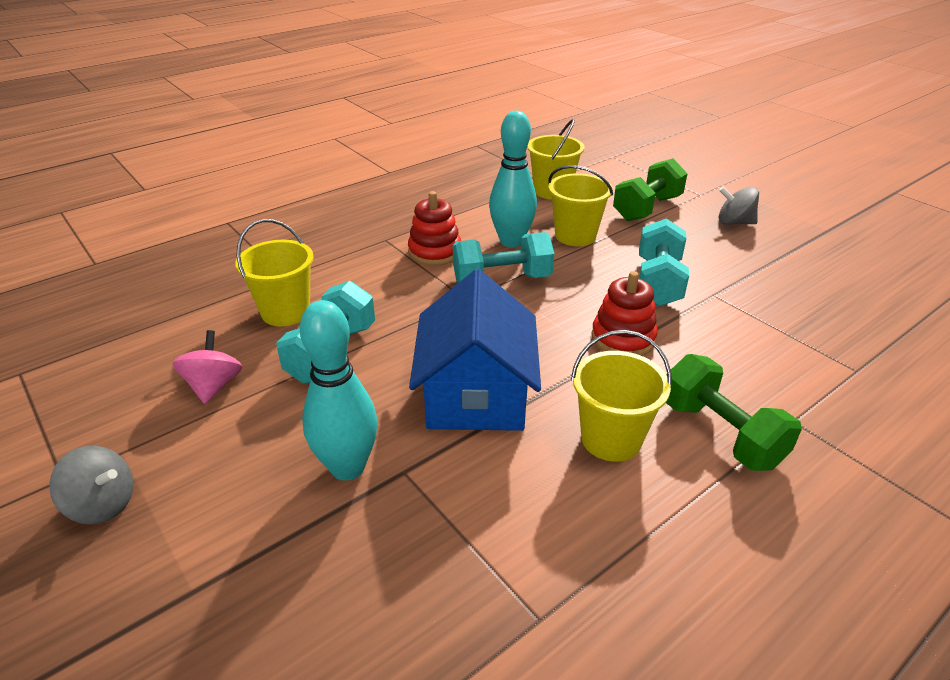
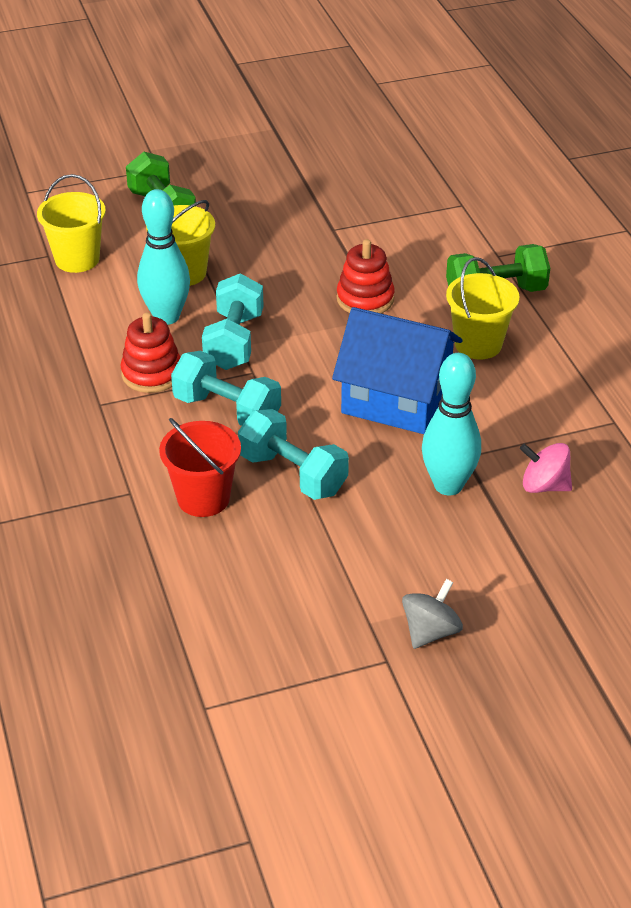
camera: 70 degrees left, 5 degrees up
(214, 386) = (303, 558): pink spinning top -> pink spinning top (544, 485)
(285, 312) = (203, 498): yellow bucket -> red bucket
(658, 282) = (296, 252): turquoise dumbbell -> turquoise dumbbell (227, 410)
(734, 222) = (226, 171): grey spinning top -> none

